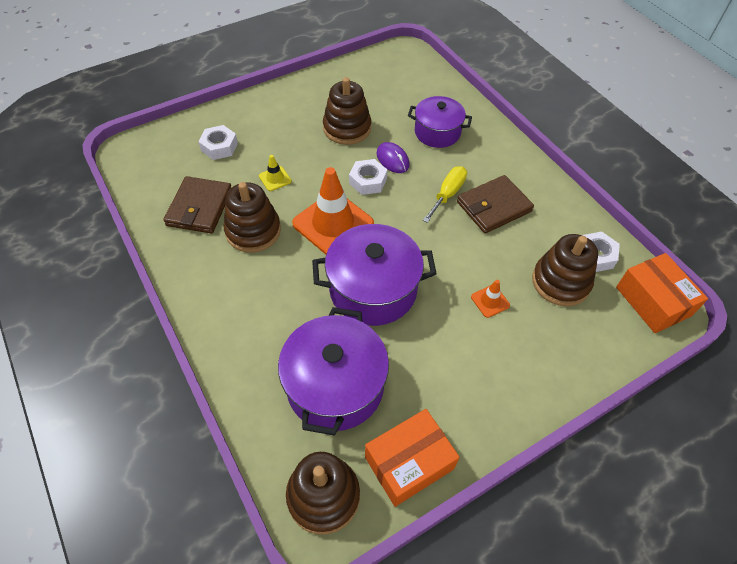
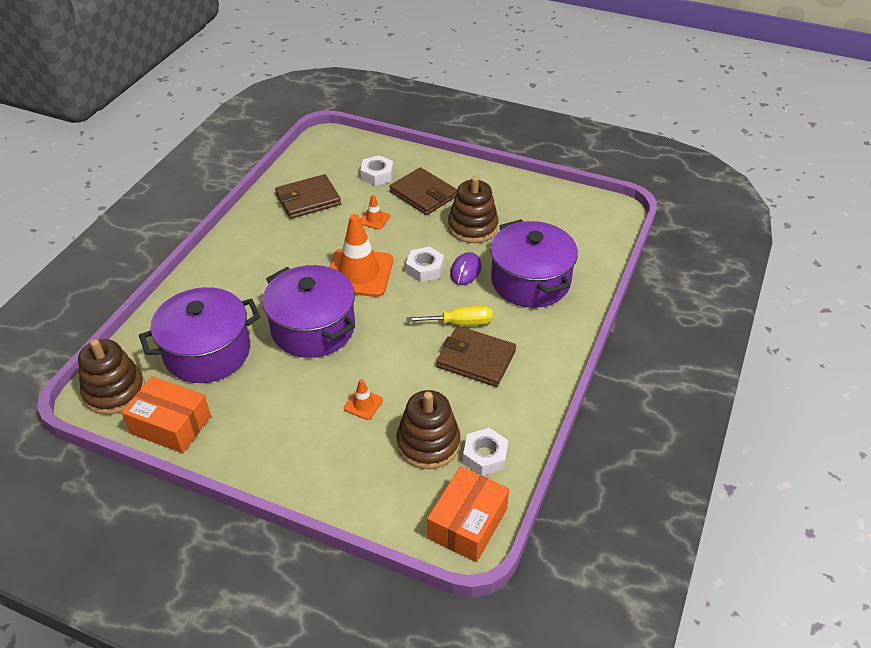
camera: 55 degrees right, 10 degrees down
(253, 231) = (311, 237): brown stacking toy -> none
(275, 178) = (374, 219): yellow traffic cone -> orange traffic cone
(277, 133) = (423, 194): none -> brown wallet
(437, 132) = (530, 281): purple pot -> purple pot, size x1.55

